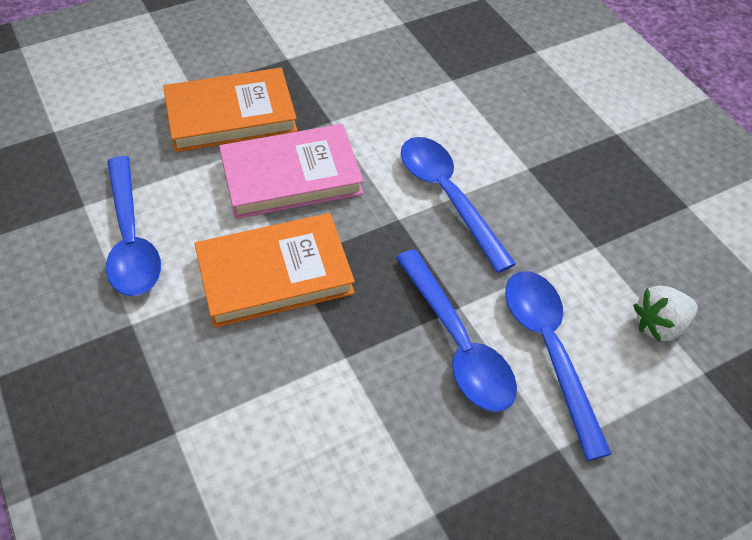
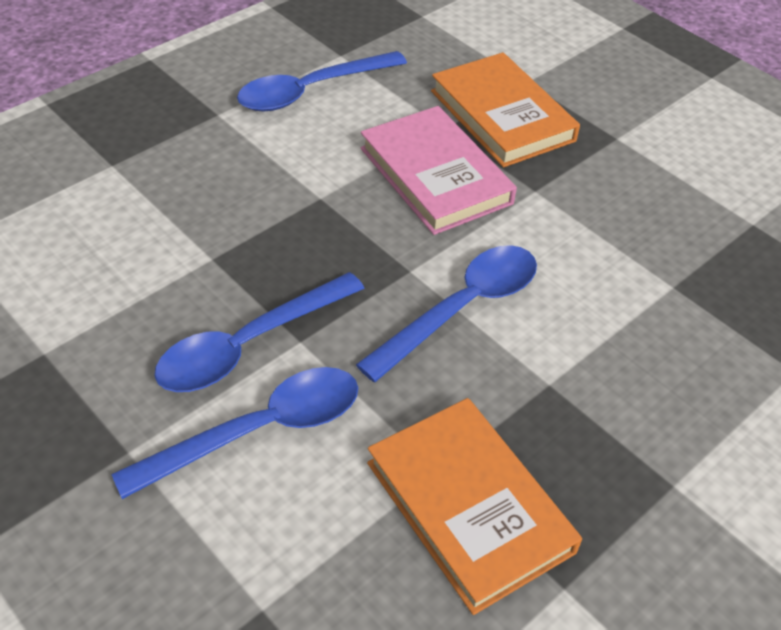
camera: 75 degrees right, 5 degrees down
(275, 274) = (300, 189): orange book -> orange book (469, 507)
(659, 325) = (327, 552): white strawberry -> none

